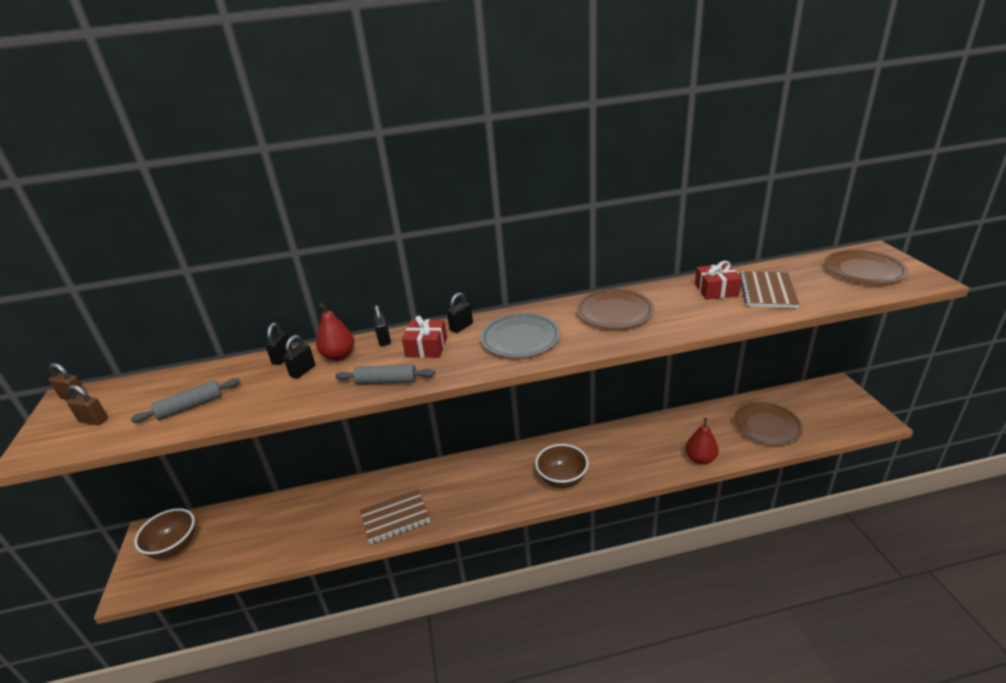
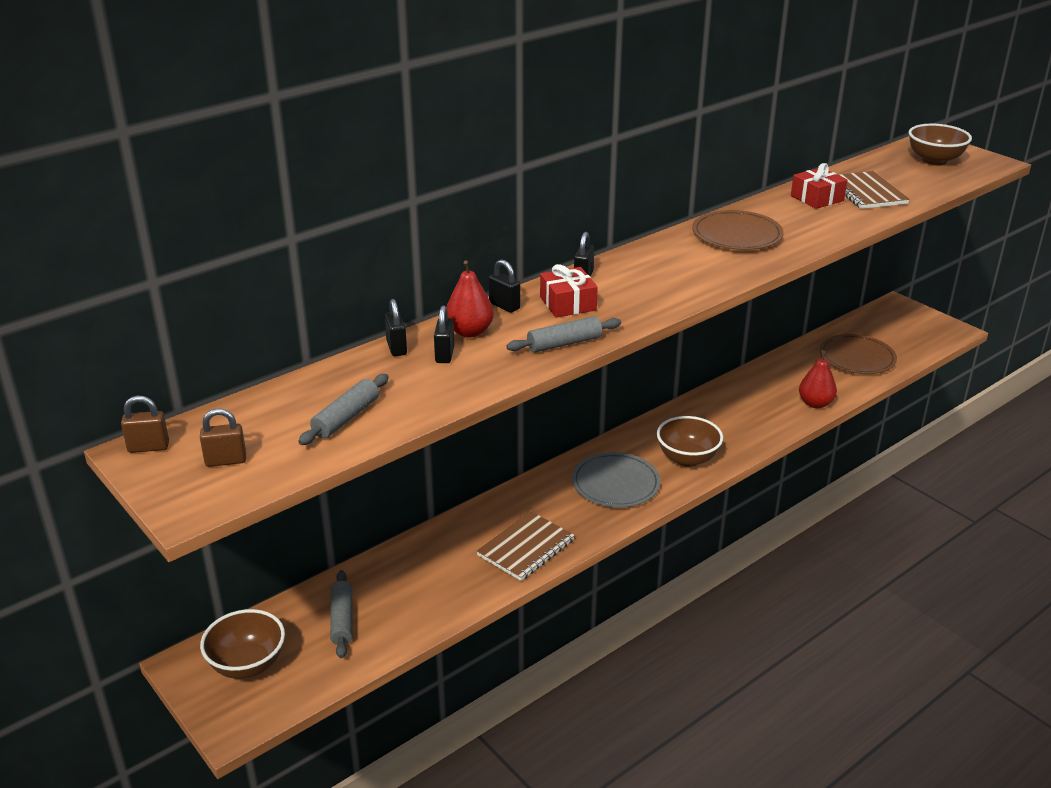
camera: 30 degrees left, 0 degrees up
(247, 533) = (342, 620): none -> grey rolling pin
(520, 338) = (665, 276): grey plate -> grey plate (615, 483)
(864, 270) = (934, 160): brown plate -> brown bowl

